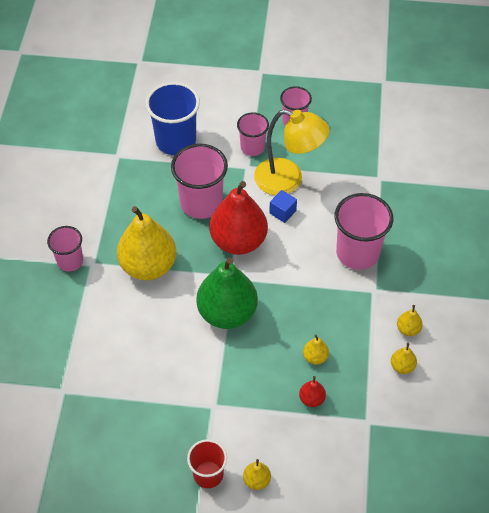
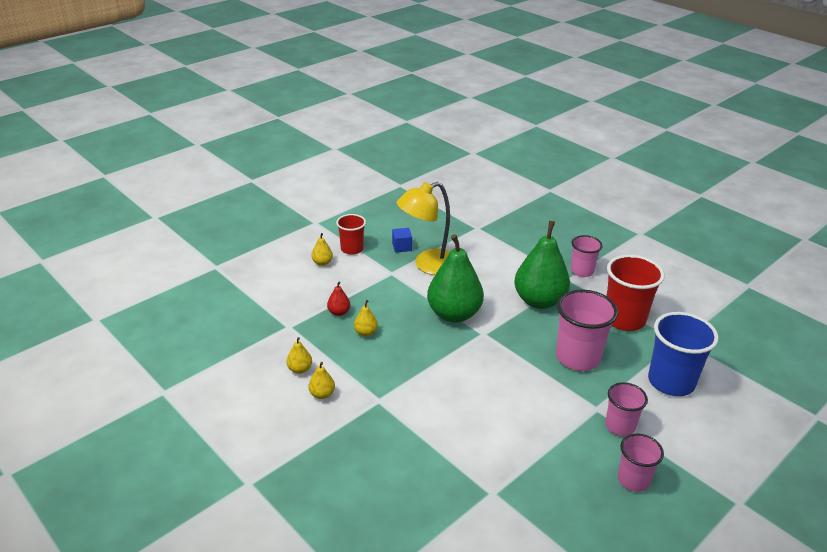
camera: 130 degrees right, 20 degrees down
(120, 199) = (624, 319): none -> red cup
(148, 266) = (539, 301): yellow pear -> green pear
(238, 241) = (514, 355): red pear -> none
(282, 212) = (519, 398): blue cube -> blue cube (402, 247)
(288, 180) = (554, 425): yellow lamp -> yellow lamp (428, 265)
(357, 253) = (425, 415): pink cup -> none

